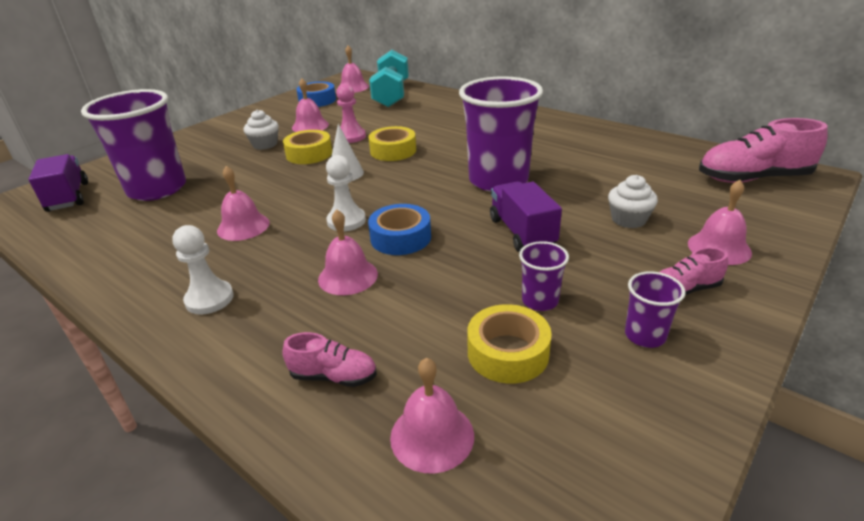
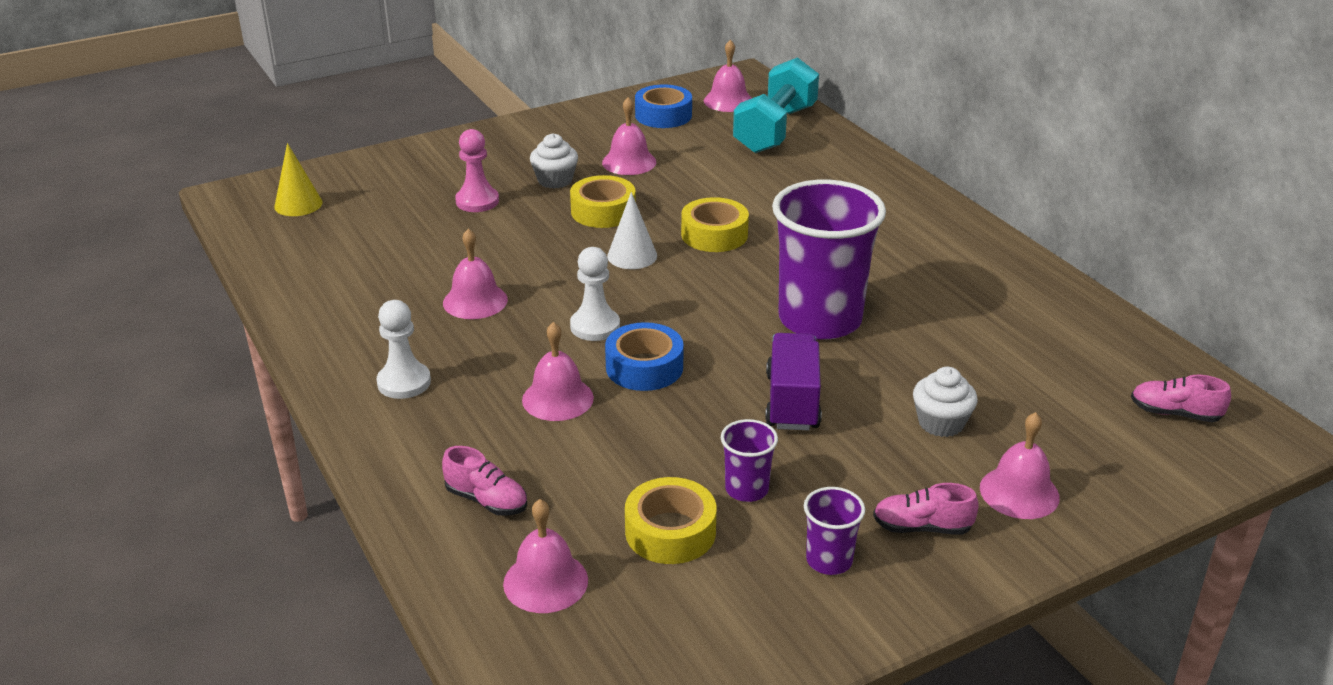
camera: 20 degrees right, 0 degrees up
(68, 197) = (298, 204): purple truck -> yellow cone
(157, 189) = (399, 219): purple cup -> none
(351, 137) = (673, 196): pink pawn -> pink pawn (477, 201)
(752, 179) = (1175, 413): pink shoe -> pink shoe, size x0.53

